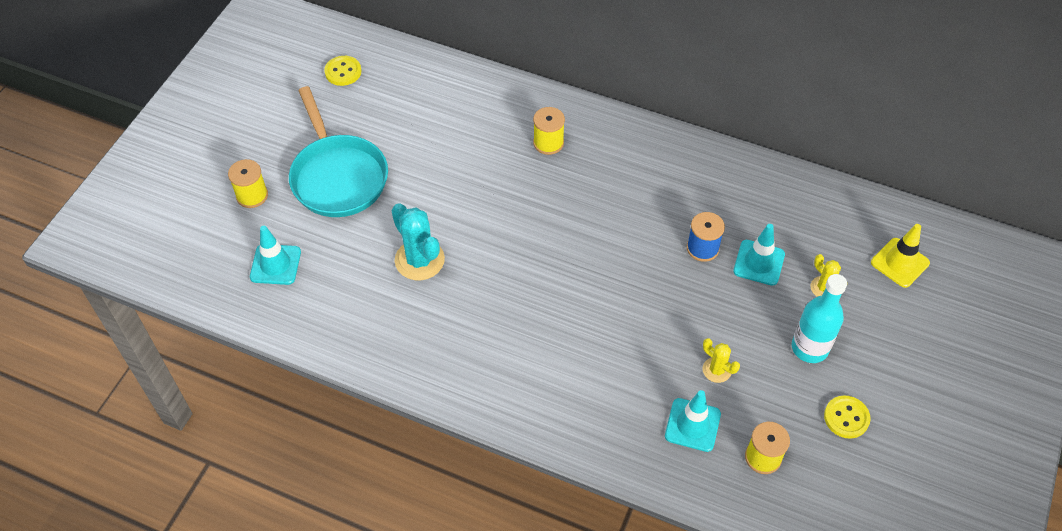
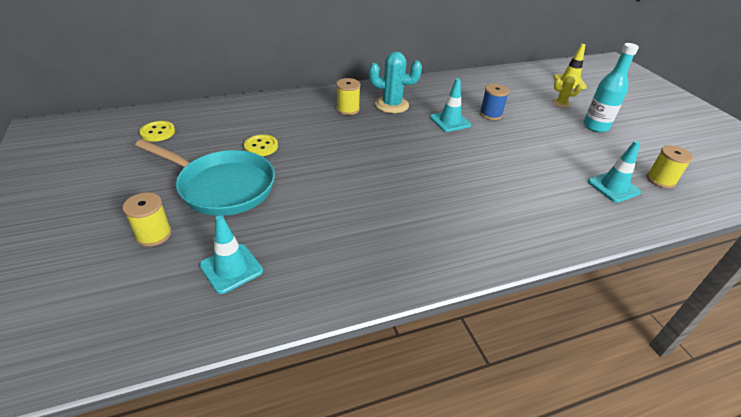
camera: 45 degrees left, 15 degrees down
(419, 260) = (347, 200): turquoise cactus -> turquoise cactus (391, 105)
(717, 370) = (580, 157): yellow cactus -> none
(759, 263) = (522, 107): turquoise traffic cone -> turquoise traffic cone (450, 121)
(846, 418) = (654, 143): yellow button -> yellow button (261, 146)

